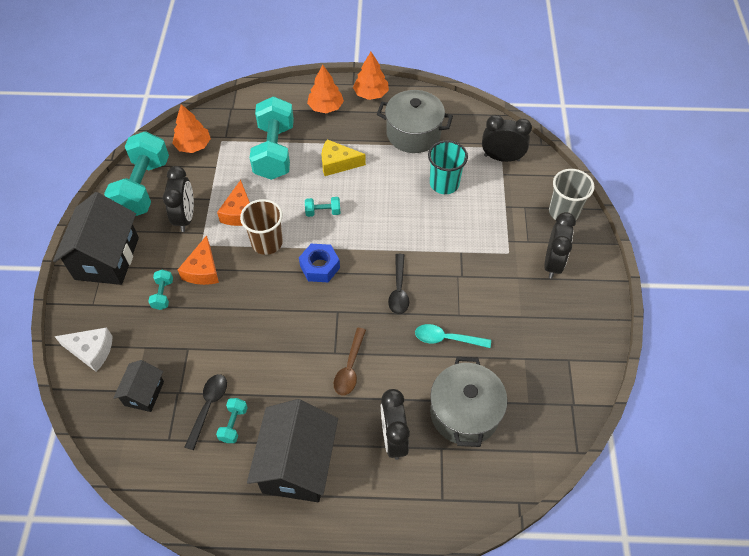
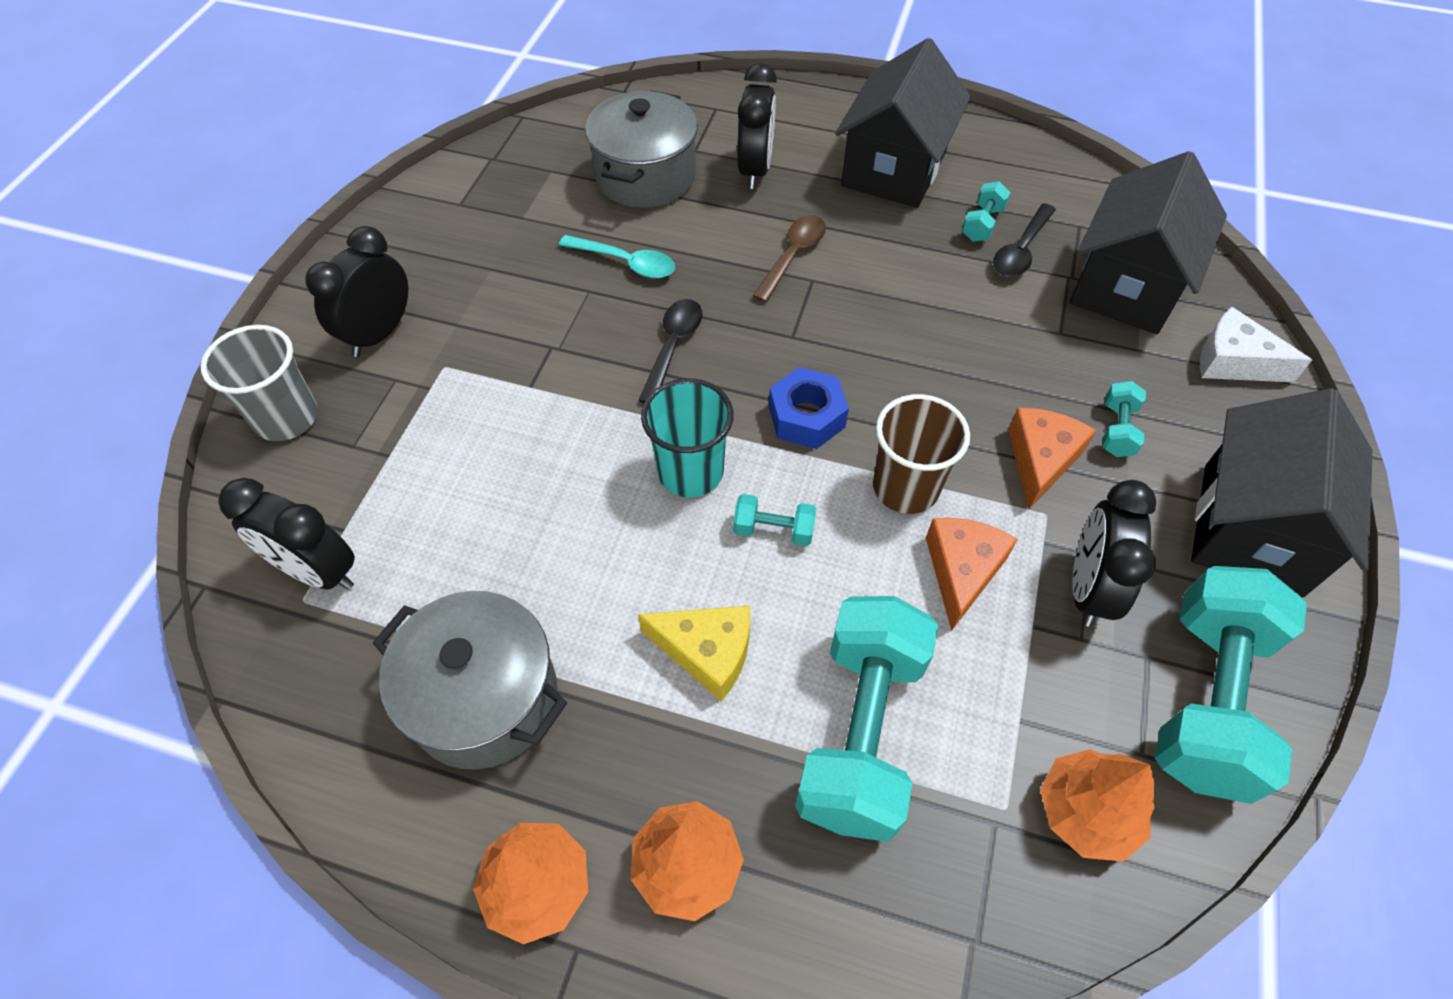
camera: 165 degrees left, 0 degrees up
(144, 393) = (1126, 285): black house -> black house, size x1.89
(444, 184) = (484, 536): turquoise cup -> turquoise cup (690, 472)

